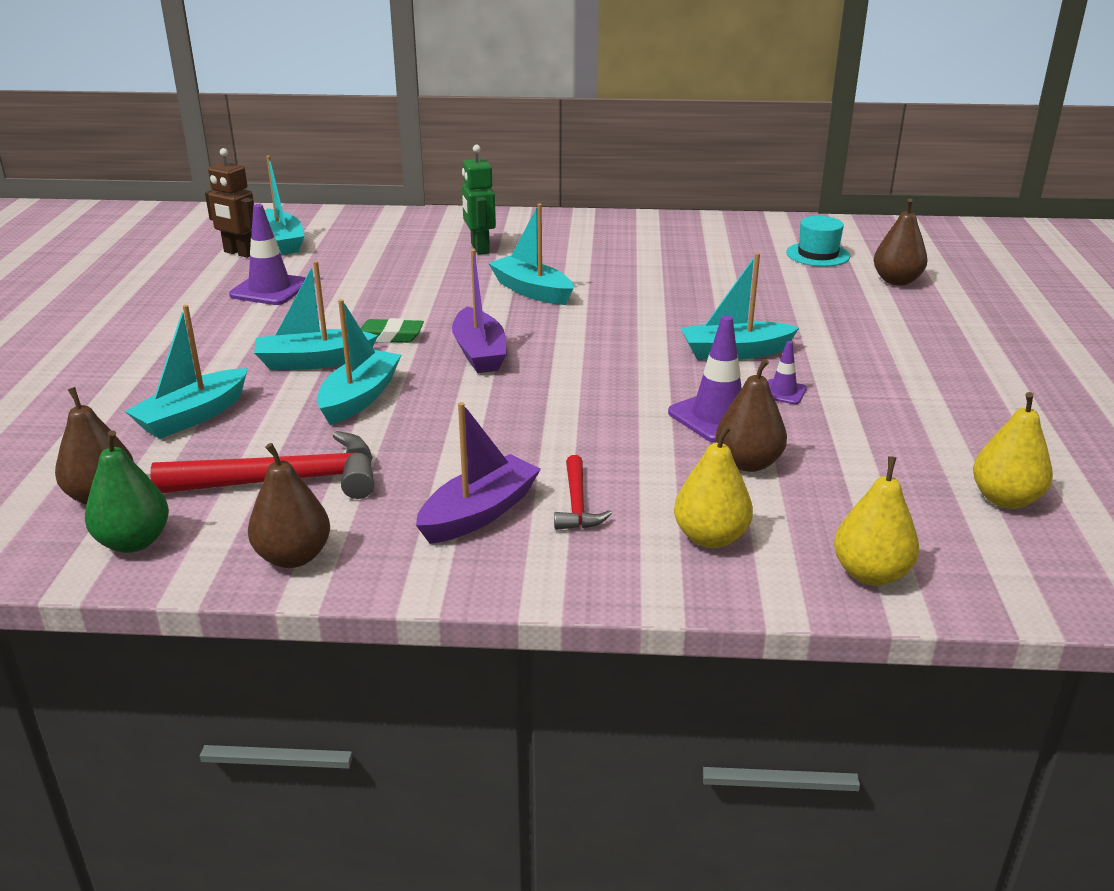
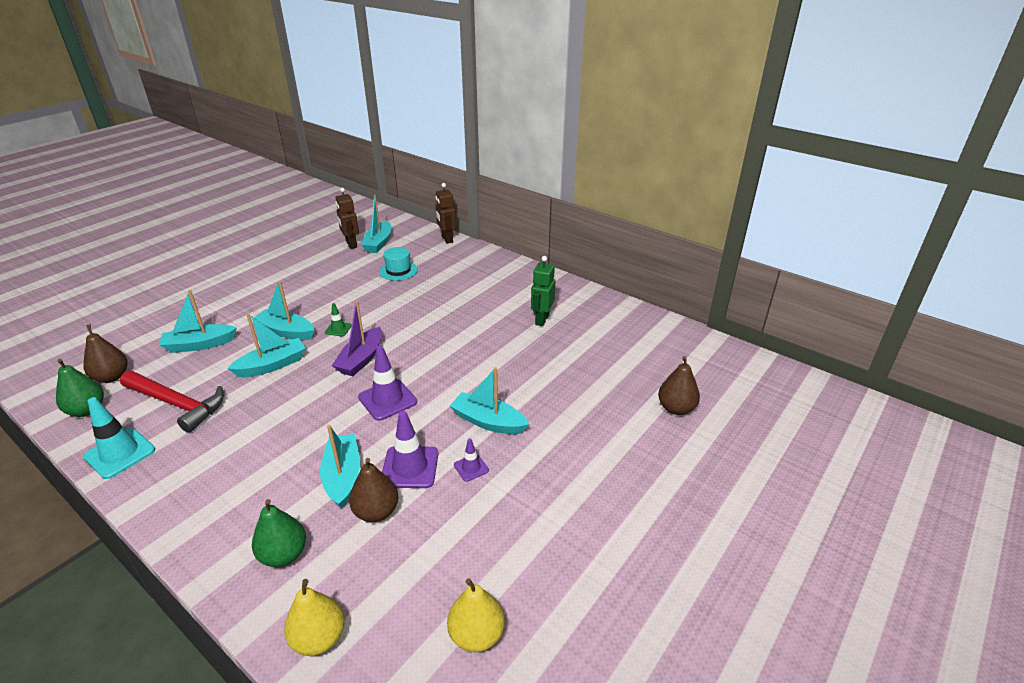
camera: 35 degrees right, 5 degrees up
(270, 289) = (332, 274): purple traffic cone -> purple traffic cone (387, 400)
(293, 557) = (120, 453): brown pear -> turquoise traffic cone
(379, 215) = (447, 239): none -> brown robot
(389, 336) = (338, 329): green eraser -> green traffic cone
(479, 249) = (462, 282): green robot -> green robot (541, 320)
(479, 513) = (215, 471): purple boat -> none
(532, 291) = (446, 325): turquoise boat -> turquoise boat (343, 476)
(577, 503) = (261, 490): red hammer -> none
(710, 538) = (284, 554): yellow pear -> green pear
(818, 254) = (653, 363): turquoise hat -> turquoise hat (398, 271)

